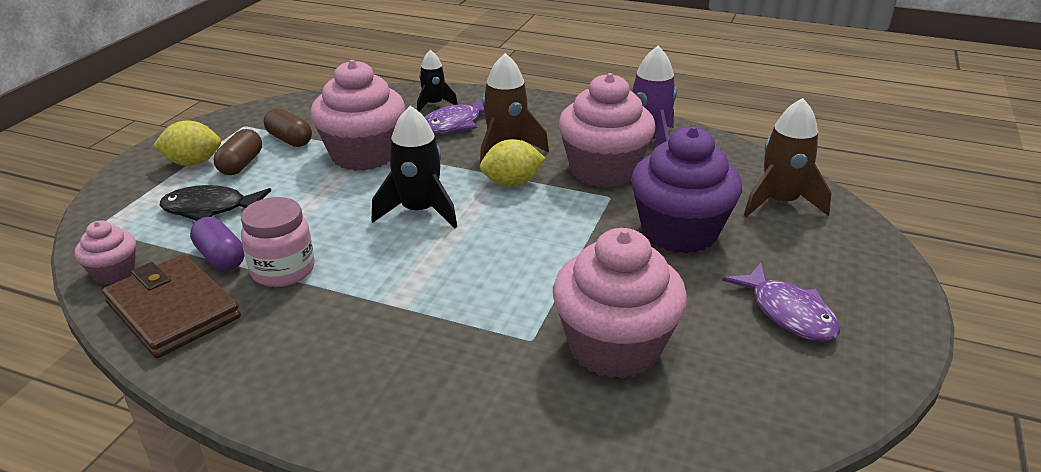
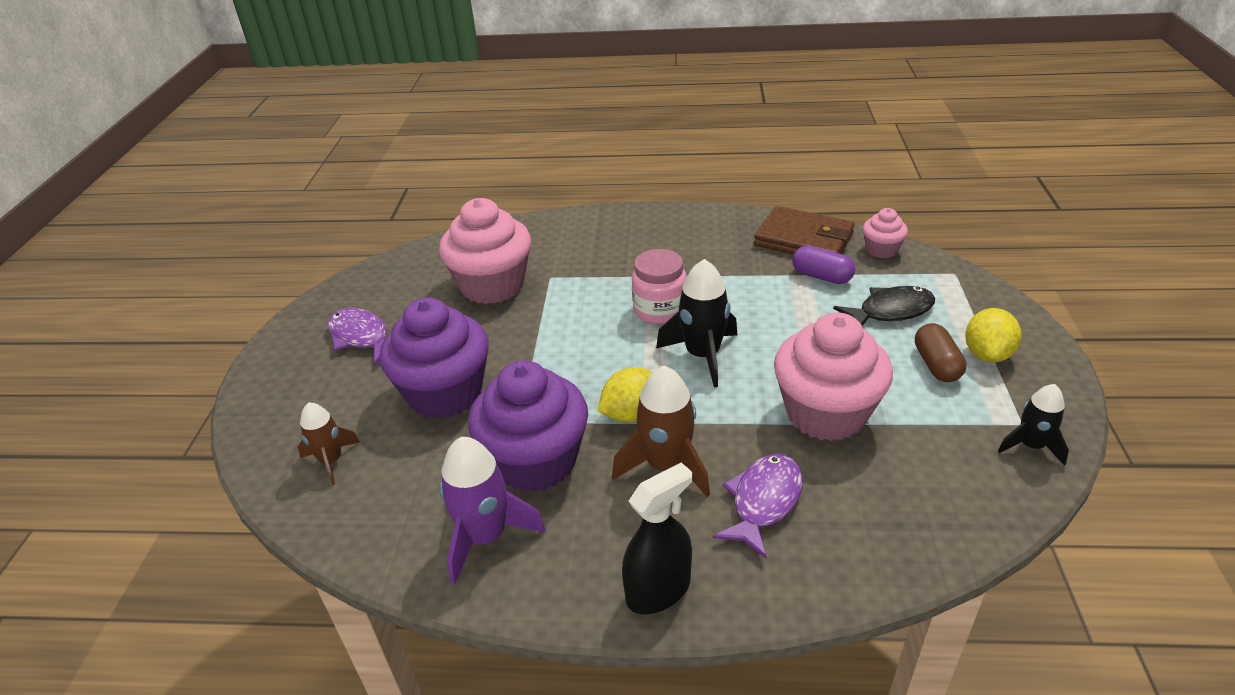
camera: 165 degrees right, 5 degrees up
(193, 163) = (987, 354): yellow lemon -> yellow lemon turned 45 degrees counterclockwise
(283, 270) = (763, 279): pink jar -> pink jar (659, 310)
(289, 140) = (935, 414): brown capsule -> none
(434, 104) = (829, 542): black rocket -> black rocket (1031, 446)
(546, 106) = (658, 590): none -> black spray bottle
(603, 170) = (535, 461): pink cupcake -> purple cupcake
(780, 202) = (331, 460): brown rocket -> brown rocket, size x0.62

